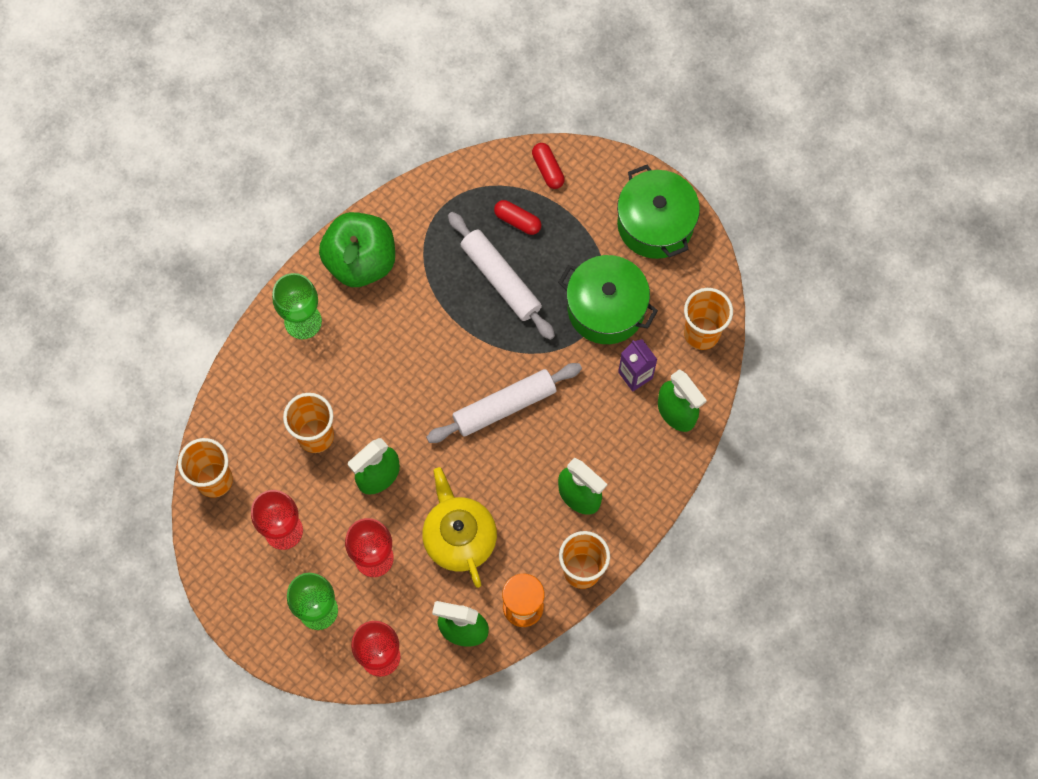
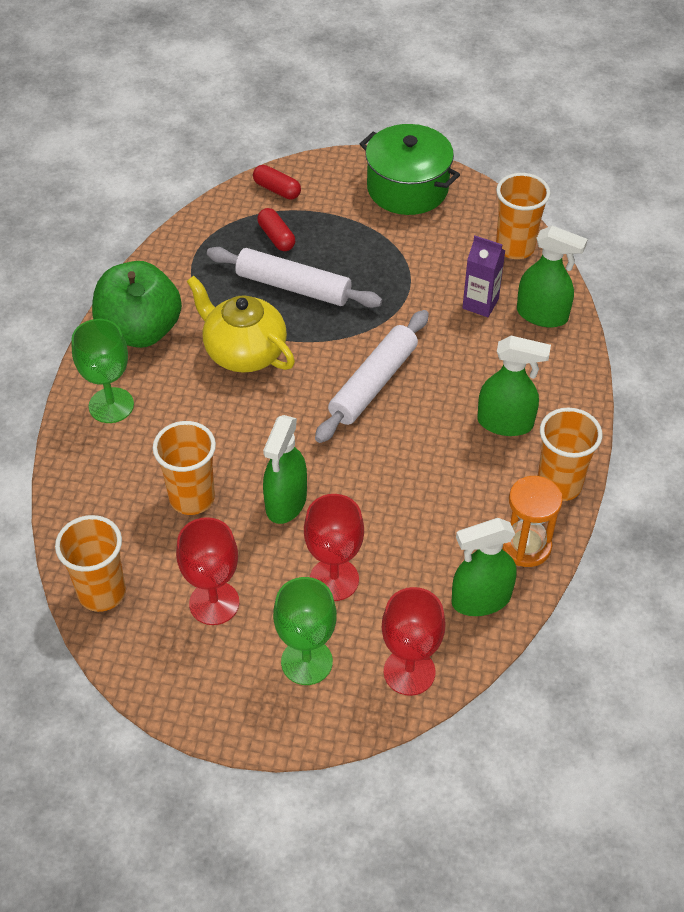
camera: 30 degrees left, 20 degrees down
(459, 537) = (412, 516): yellow teapot -> yellow teapot (244, 352)
(517, 221) = (276, 237): red capsule -> red capsule turned 60 degrees clockwise
(606, 308) = (412, 266): green pot -> none

